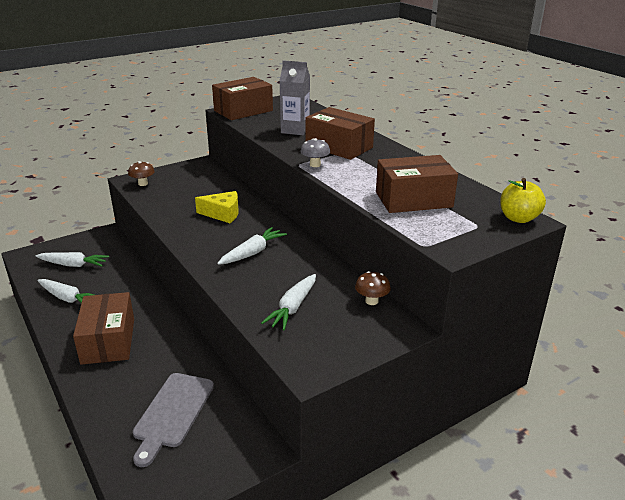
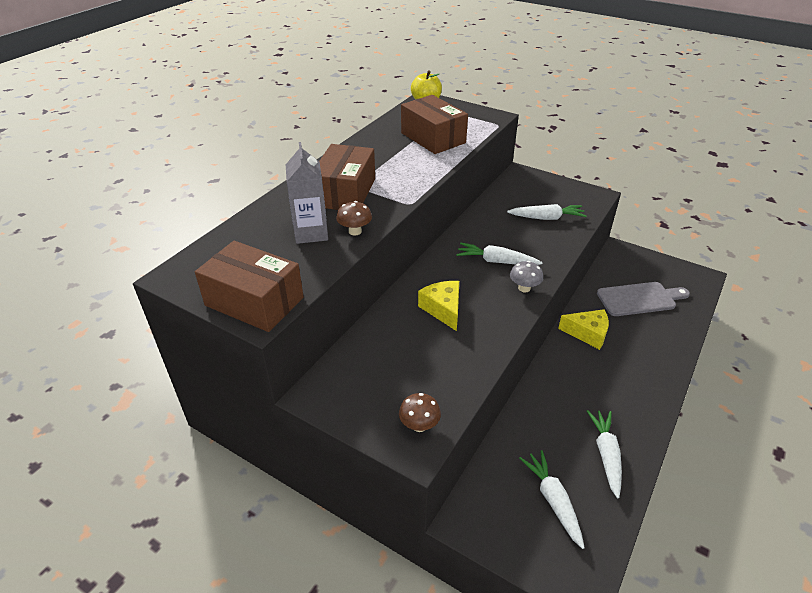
camera: 115 degrees left, 10 degrees up
(108, 341) = (621, 377): brown box -> none
(170, 346) = (587, 333): none -> yellow cheese
(315, 165) = (403, 194): grey mushroom -> grey mushroom (524, 288)
(371, 301) = (504, 190): brown mushroom -> brown mushroom (355, 231)

